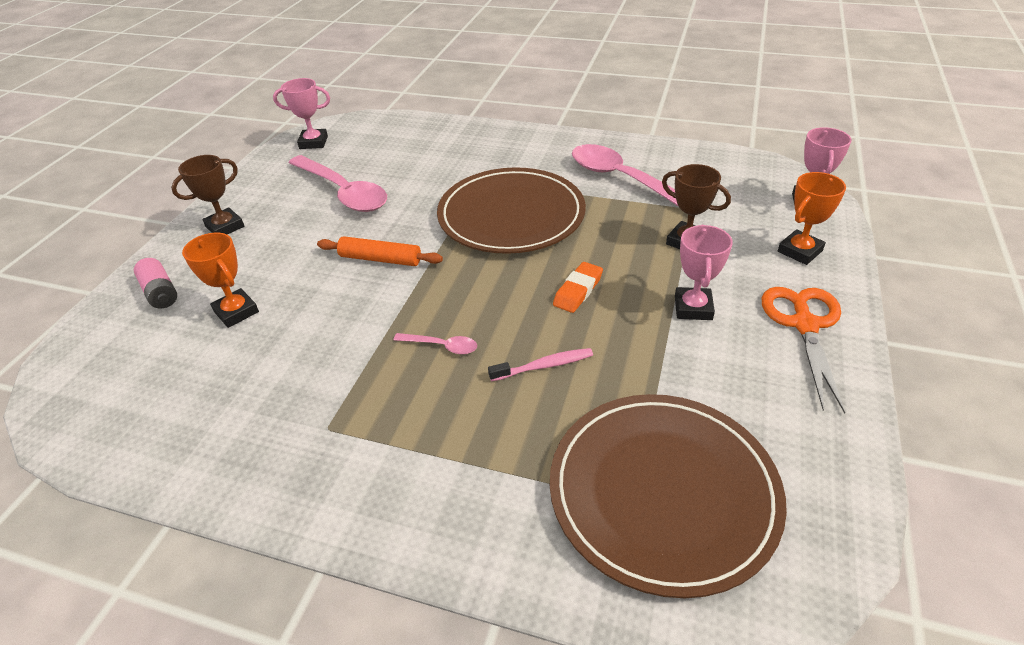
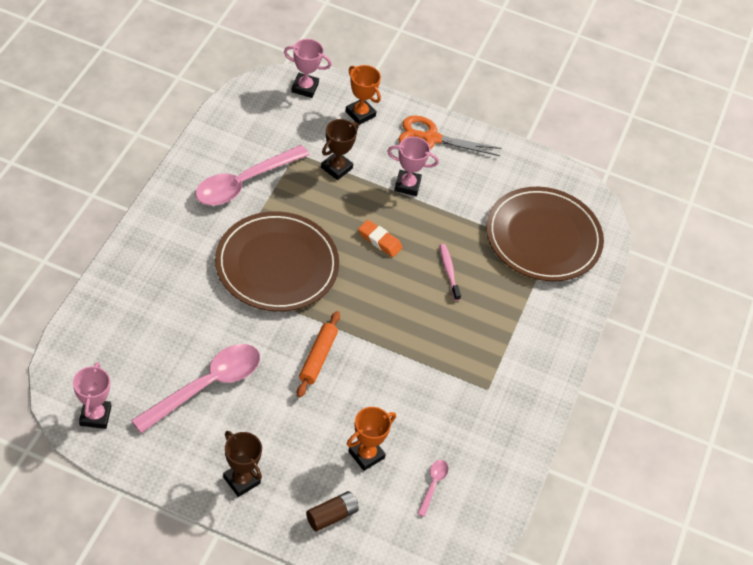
camera: 95 degrees left, 10 degrees up
(160, 293) = (332, 516): pink battery -> brown battery
(442, 346) = (423, 324): pink spoon -> pink spoon (433, 484)

